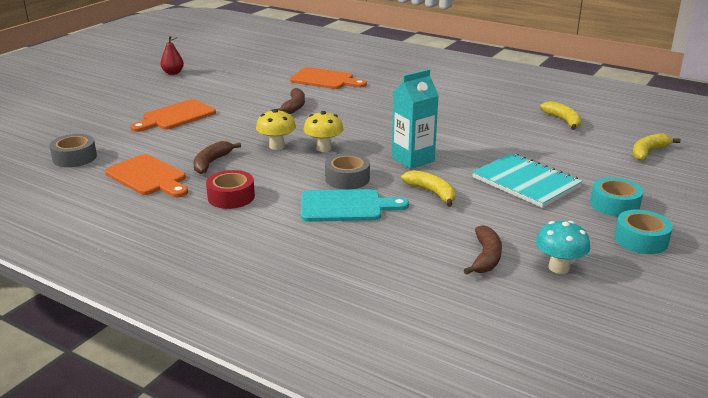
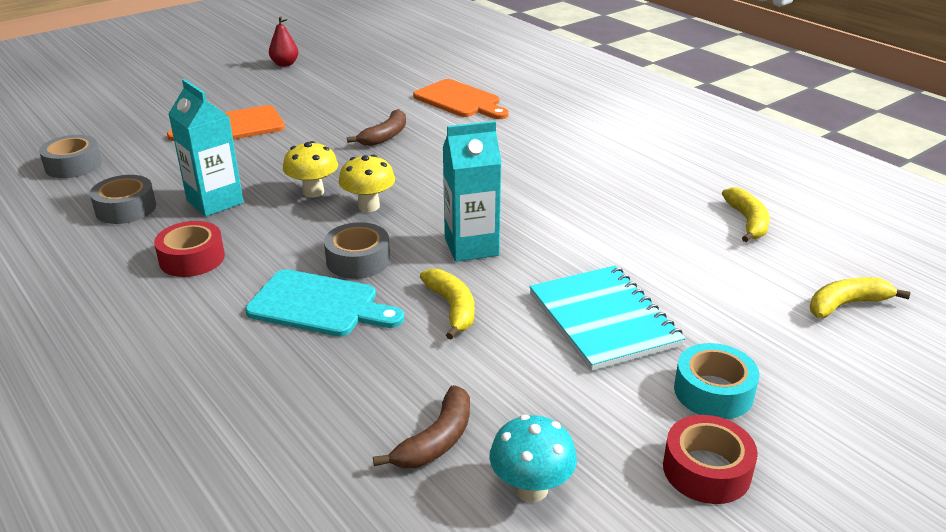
camera: 20 degrees right, 5 degrees up
(148, 177) = (126, 208): orange cutting board -> grey tape
(211, 163) = (215, 202): brown banana -> turquoise carton
(641, 240) = (706, 470): turquoise tape -> red tape

